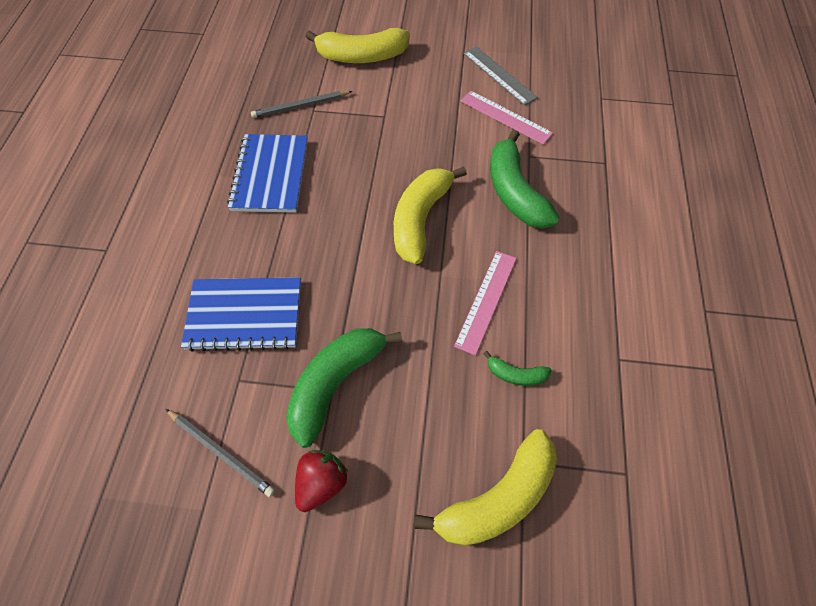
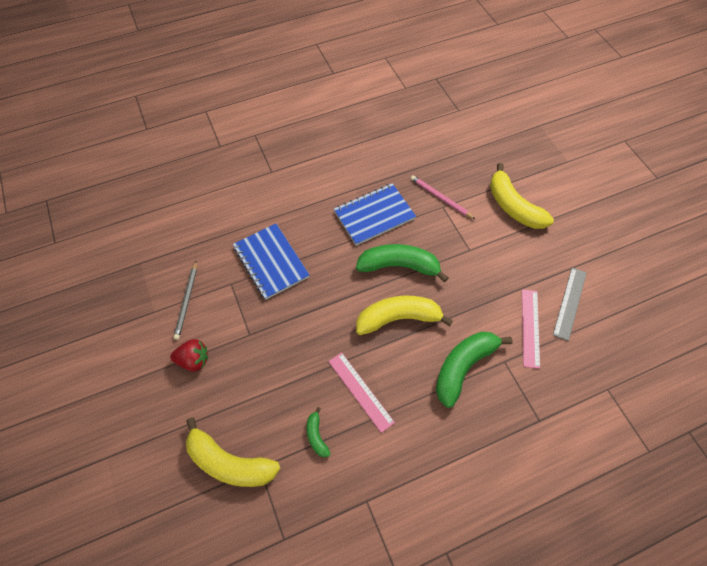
camera: 60 degrees right, 0 degrees up
(300, 106) = (440, 198): grey pencil -> pink pencil
(335, 384) = (254, 334): green banana -> green banana (399, 266)
(486, 301) = (360, 391): pink ruler -> pink ruler turned 60 degrees clockwise

